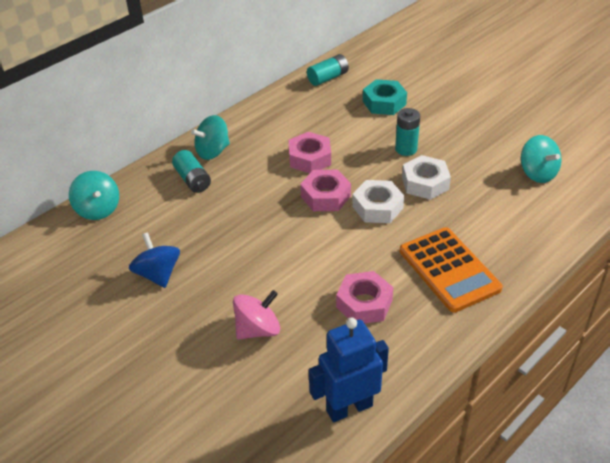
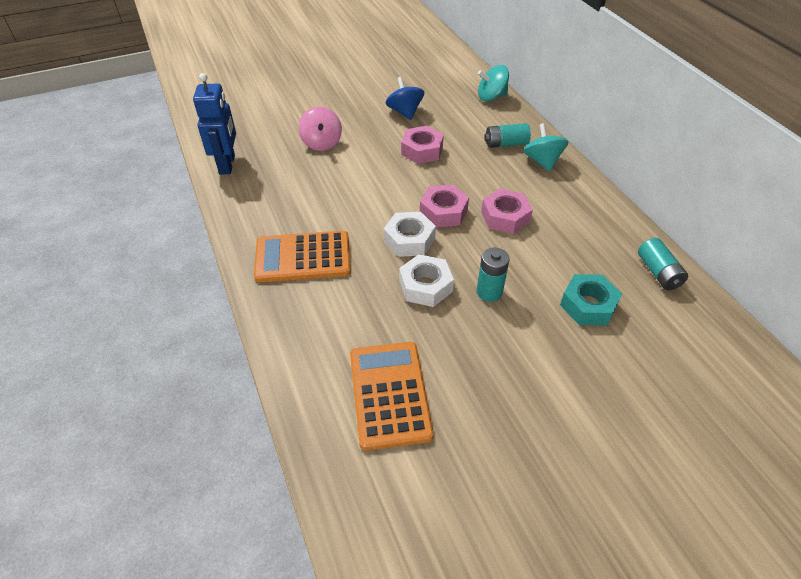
camera: 110 degrees right, 5 degrees up
(158, 274) = (405, 112): blue spinning top -> blue spinning top turned 105 degrees counterclockwise
(364, 303) = (305, 197): pink nut -> pink nut (422, 150)
(537, 173) = (389, 394): turquoise spinning top -> orange calculator

